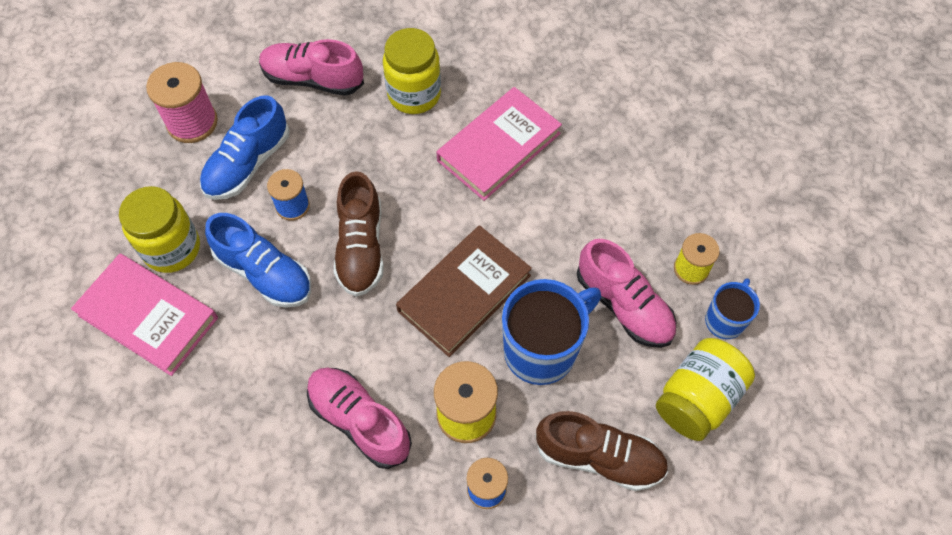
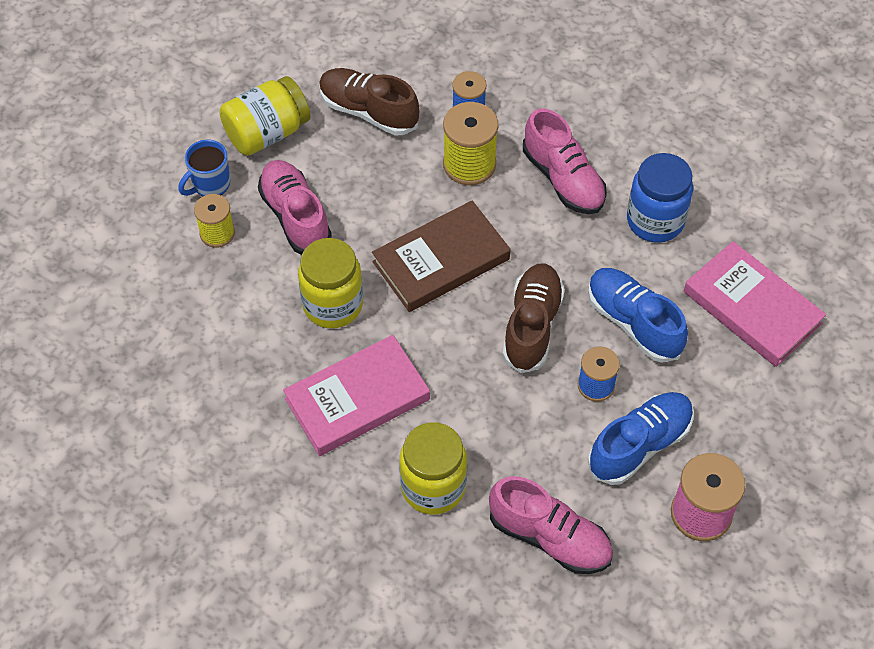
camera: 165 degrees left, 5 degrees down
(172, 248) = (727, 369): yellow jar -> yellow jar (333, 305)
(253, 393) = (655, 221): none -> blue jar
(542, 350) = (385, 198): blue mug -> none

